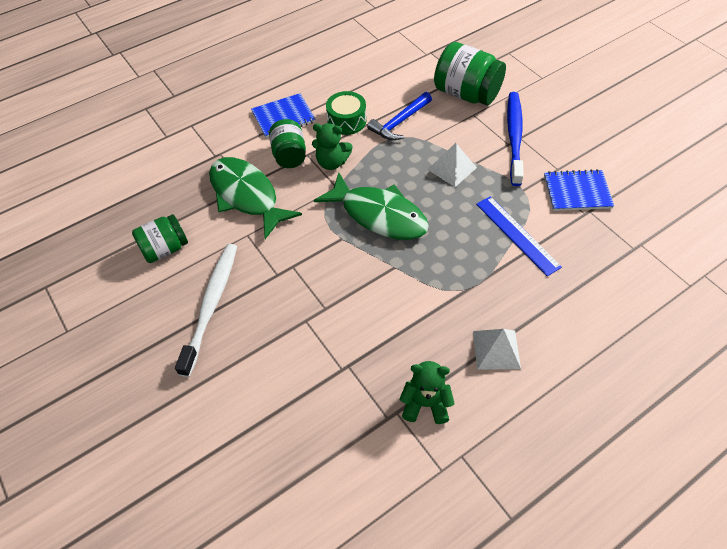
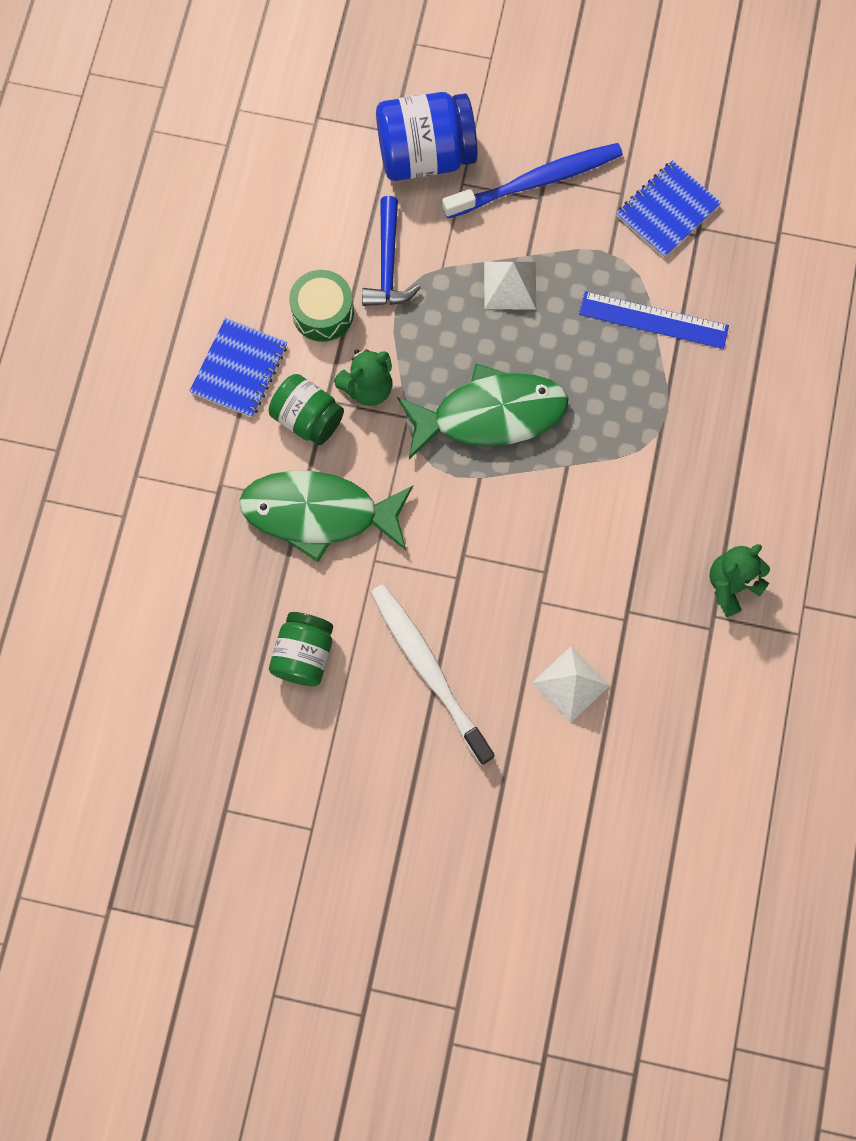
camera: 45 degrees left, 20 degrees up
(466, 94) = (425, 155): green jar -> blue jar
(496, 349) = (745, 474): white pyramid -> white pyramid (570, 684)
(514, 136) = (537, 181): blue toothbrush -> blue toothbrush turned 105 degrees clockwise

